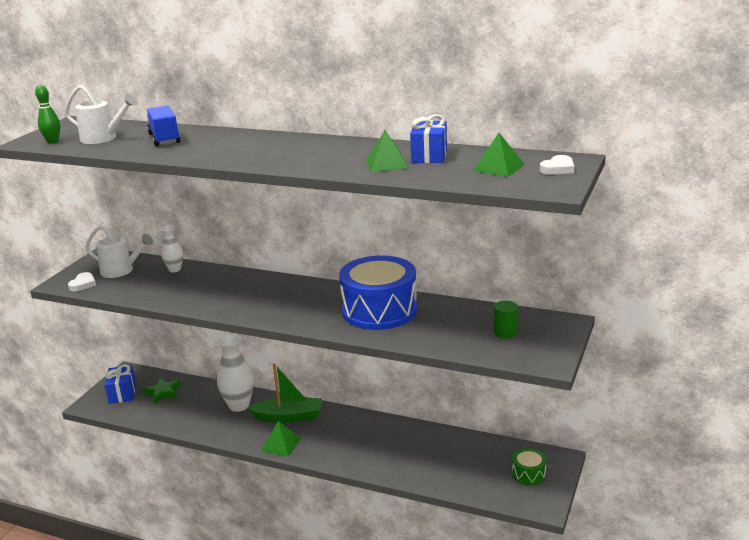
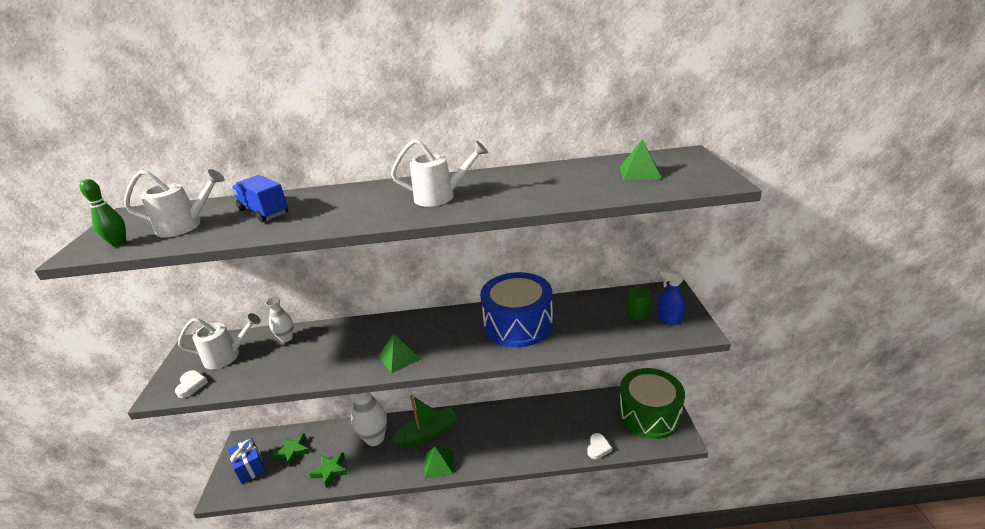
camera: 25 degrees left, 5 degrees up
(184, 418) = (330, 471): none -> green star
(304, 154) = (441, 197): none -> white watering can
(387, 163) = (536, 190): green pyramid -> green pyramid (399, 357)
(429, 156) = (563, 175): blue gift -> none
(528, 474) = (649, 414): green drum -> green drum, size x2.21
(532, 346) = (669, 319): none -> blue spray bottle
(558, 169) = (689, 163): white heart -> white heart (598, 448)

